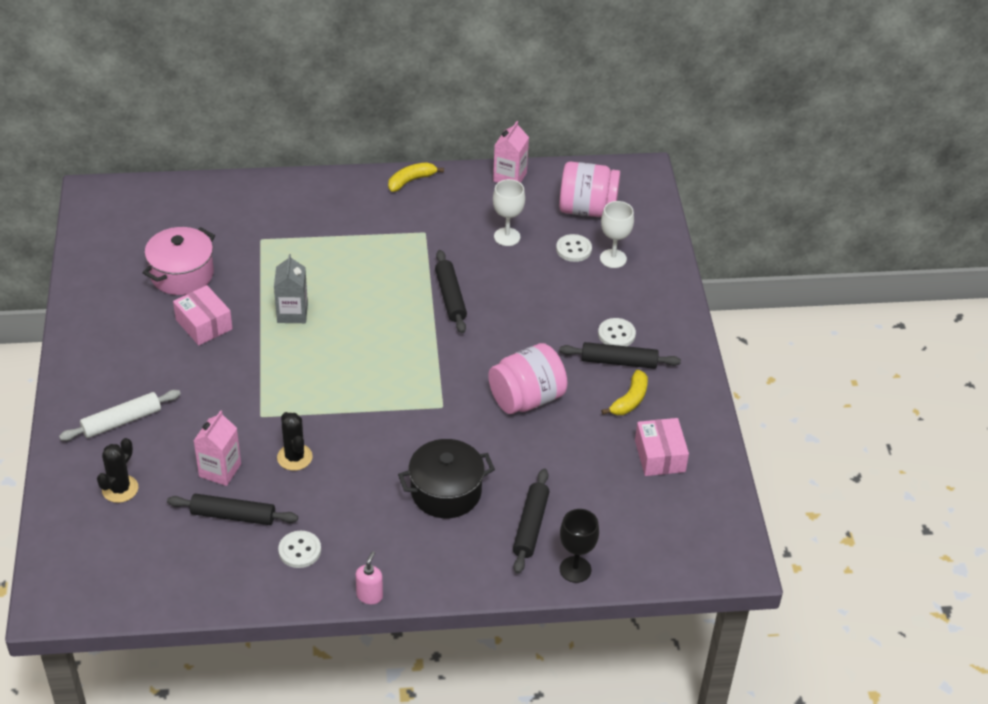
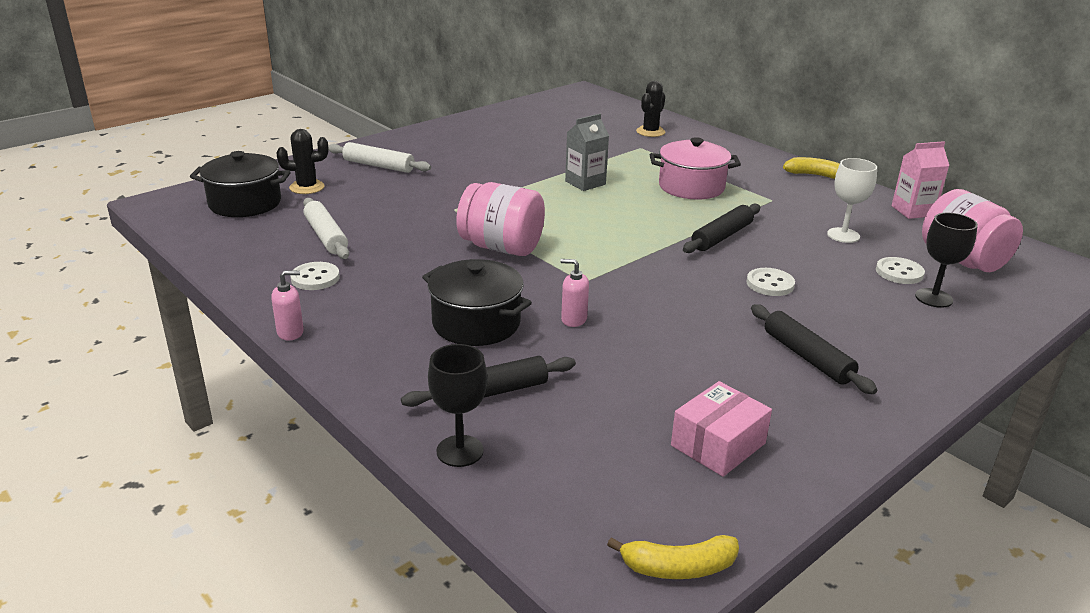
camera: 55 degrees right, 15 degrees down
(113, 543) = (245, 203): none -> black pot
(182, 274) = (557, 136): pink pot -> pink pot (691, 187)
(204, 324) = (519, 159): pink box -> none
(220, 470) = (372, 214): pink carton -> none
(233, 515) = (326, 236): black rolling pin -> white rolling pin
(294, 457) = (425, 238): black cactus -> black cactus (650, 132)
(485, 441) = (573, 319): none -> pink soap dispenser
(526, 399) = (664, 321): pink jar -> pink jar (501, 247)
(613, 258) = (933, 298): white goblet -> black goblet
(616, 334) = (841, 340): white button -> white button (770, 284)
(630, 400) = (766, 387): yellow banana -> yellow banana (678, 568)

